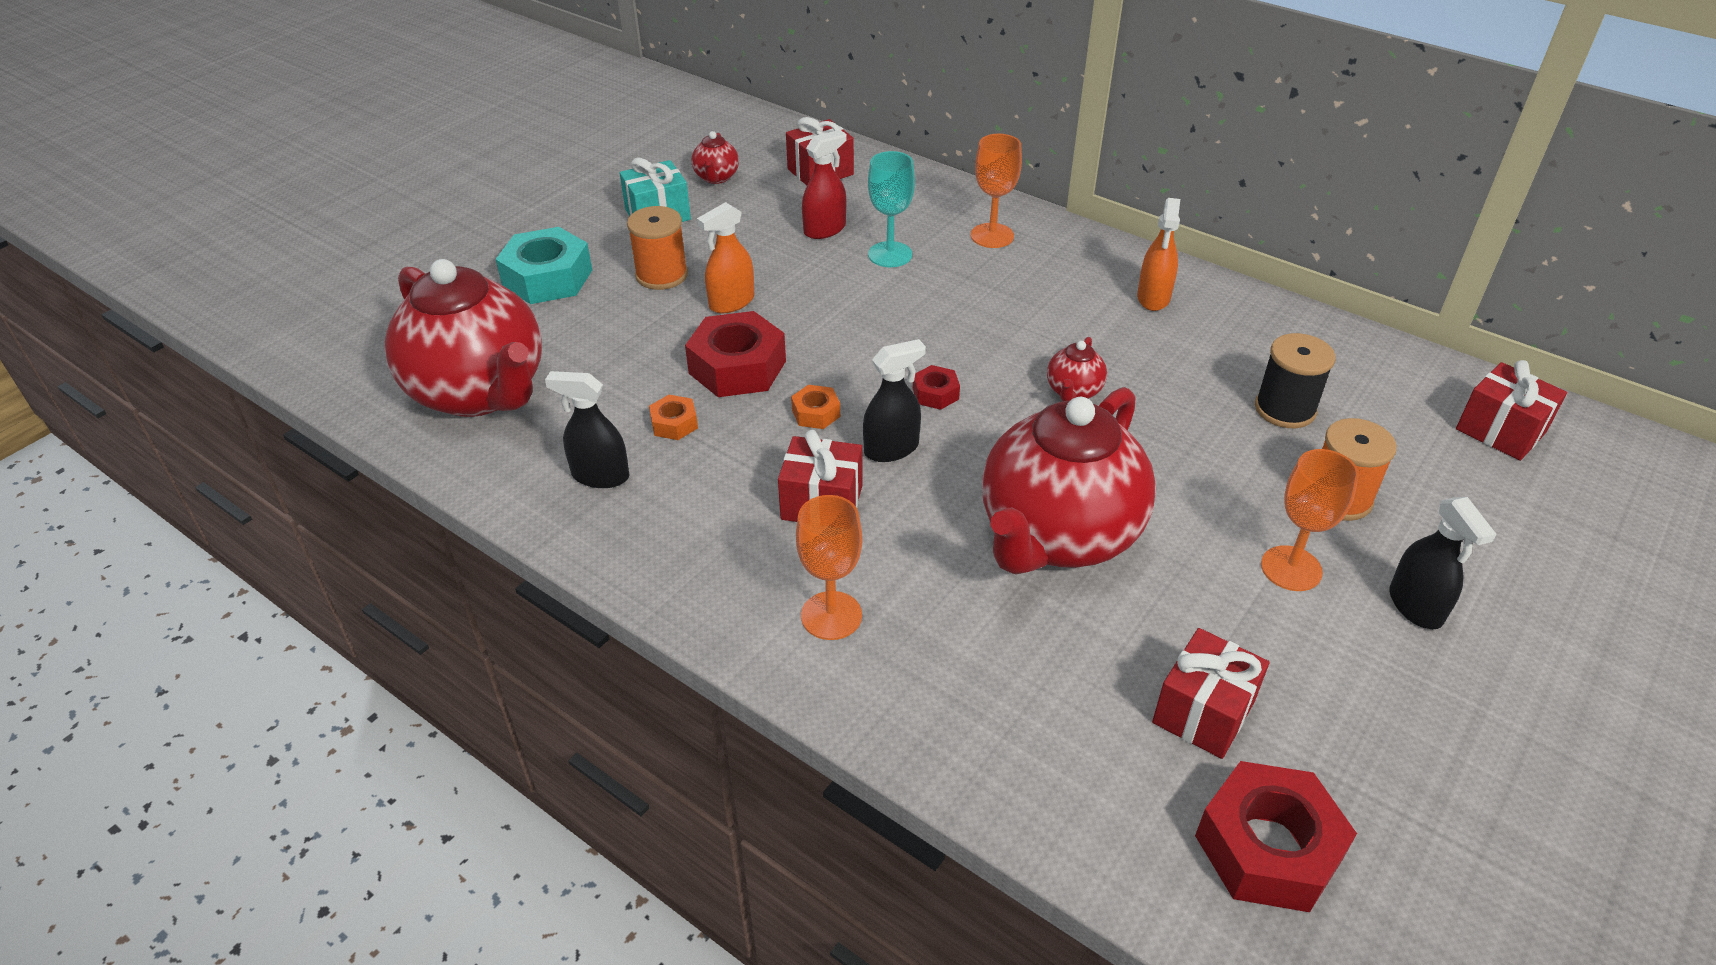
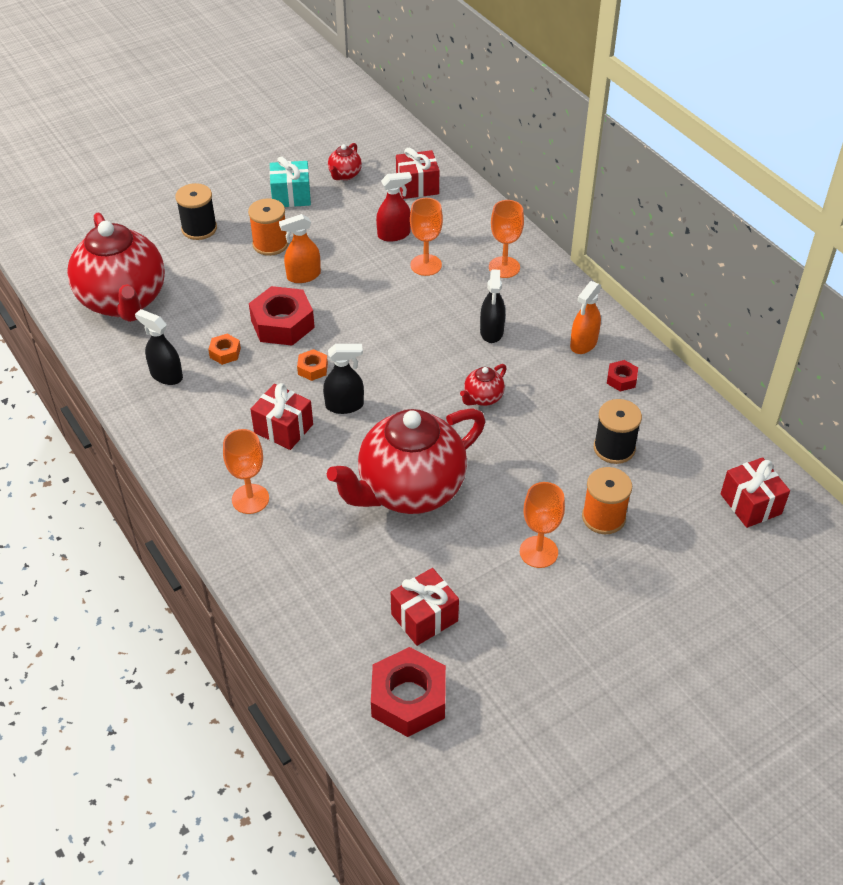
camera: 20 degrees right, 5 degrees up
(547, 278) = (199, 229): turquoise nut -> black spool
(890, 254) = (426, 265): turquoise goblet -> orange goblet
(935, 393) = (394, 375): red nut -> red nut (621, 379)
(1415, 606) = (598, 598): black spray bottle -> black spray bottle (491, 332)

